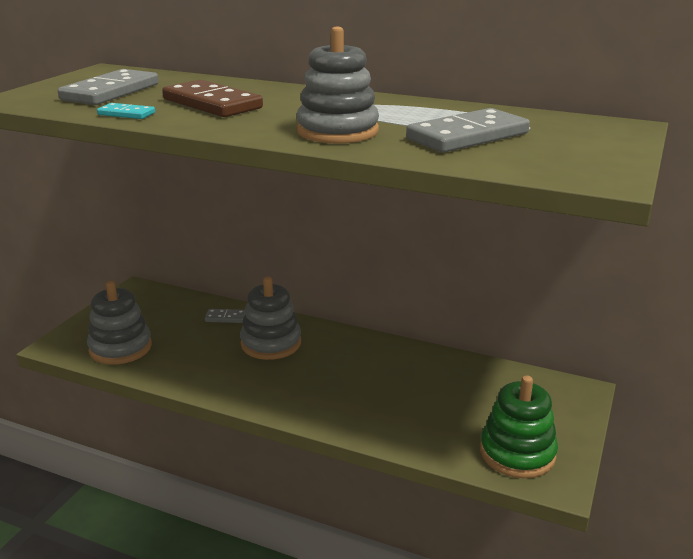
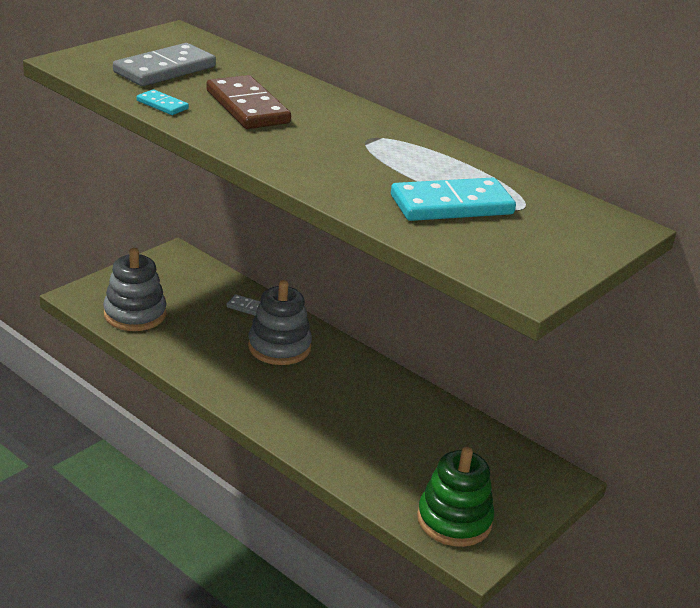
camera: 15 degrees right, 5 degrees up
(337, 131) = (336, 171): grey stacking toy -> none
(467, 136) = (451, 205): grey domino -> turquoise domino

